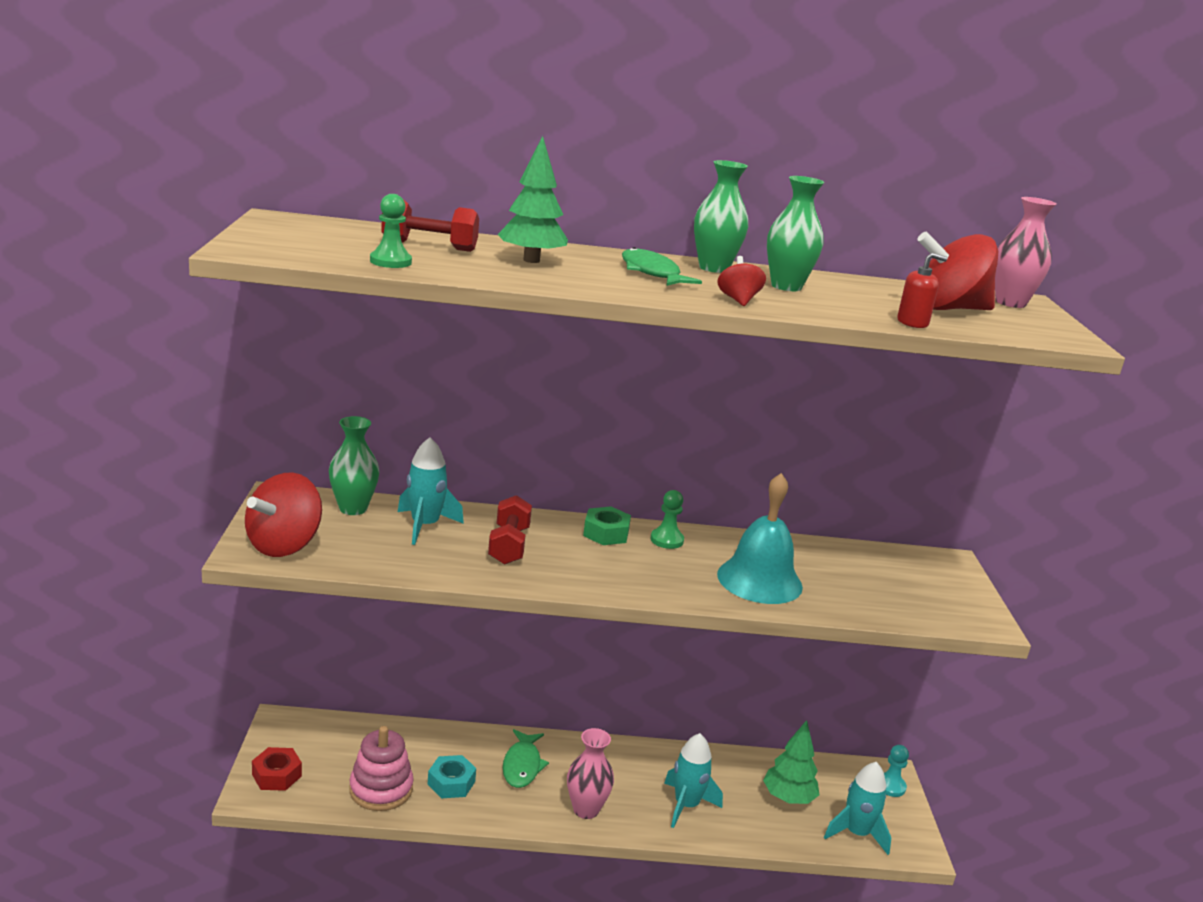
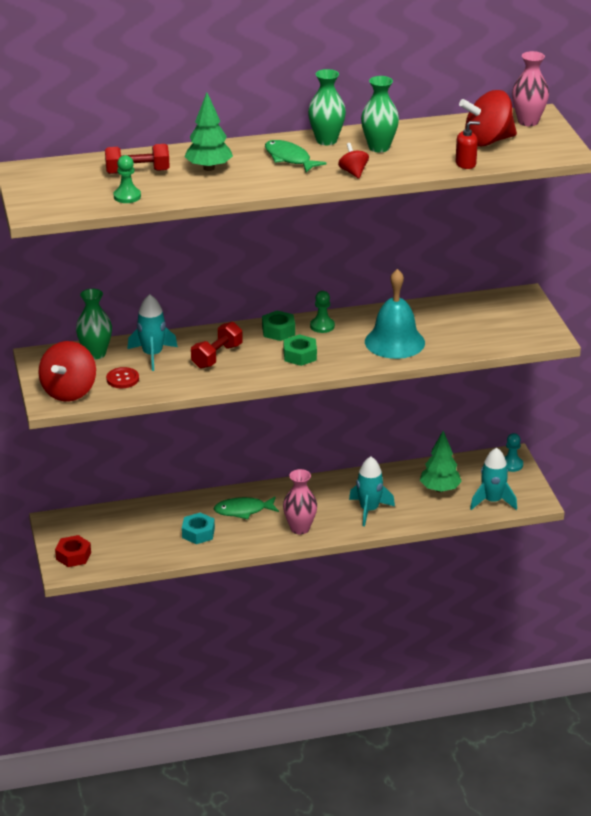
camera: 10 degrees left, 10 degrees up
(366, 546) = (122, 379): none -> red button
(381, 789) = (151, 548): pink stacking toy -> none
(509, 546) = (217, 356): red dumbbell -> red dumbbell turned 45 degrees clockwise
(522, 765) = (243, 510): green fish -> green fish turned 90 degrees clockwise
(621, 569) = (300, 355): none -> green nut

